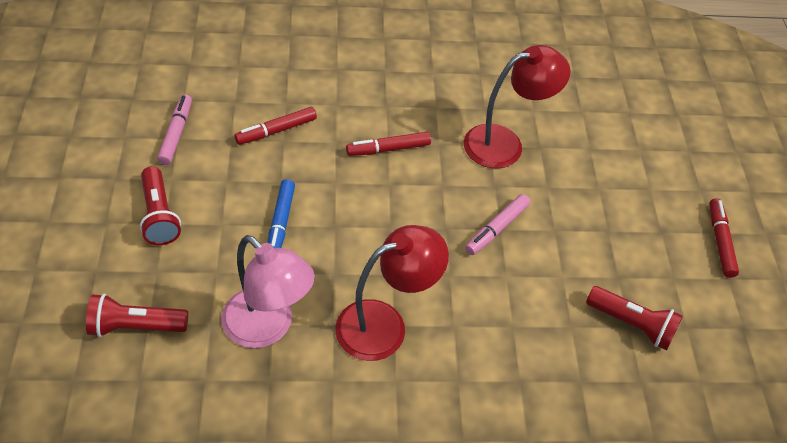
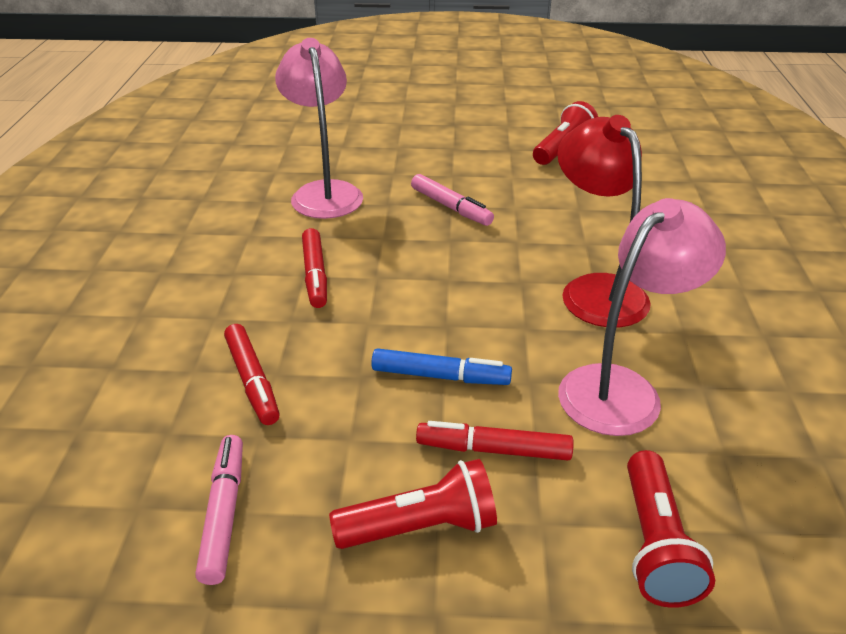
camera: 80 degrees left, 15 degrees down
(176, 134) = (224, 513): pink marker -> pink marker turned 75 degrees clockwise
(504, 143) = (324, 192): red lamp -> pink lamp
(720, 241) = (465, 101): red marker -> red marker (493, 449)

